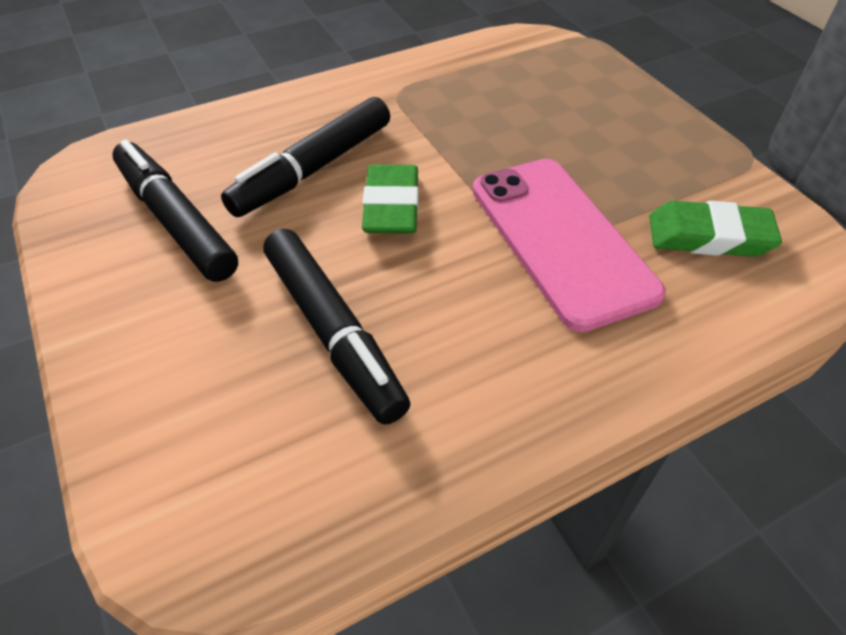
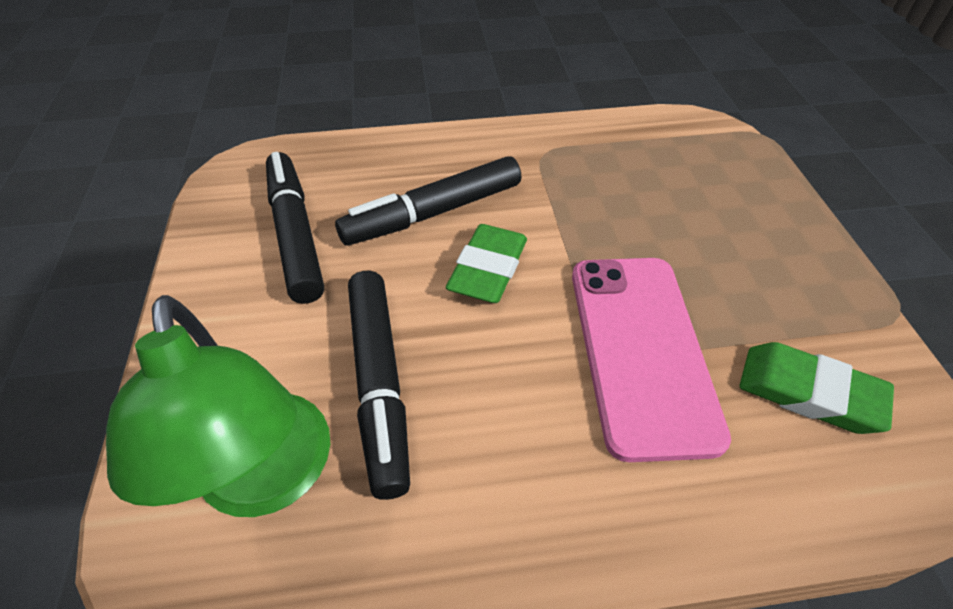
camera: 20 degrees right, 0 degrees up
(262, 446) = (268, 480): none -> green lamp

